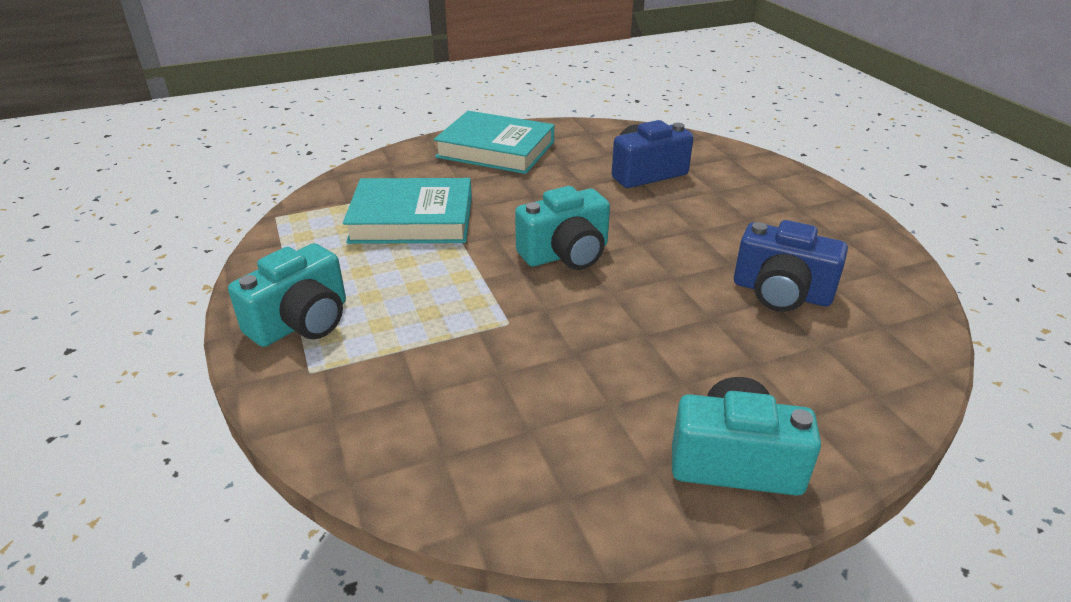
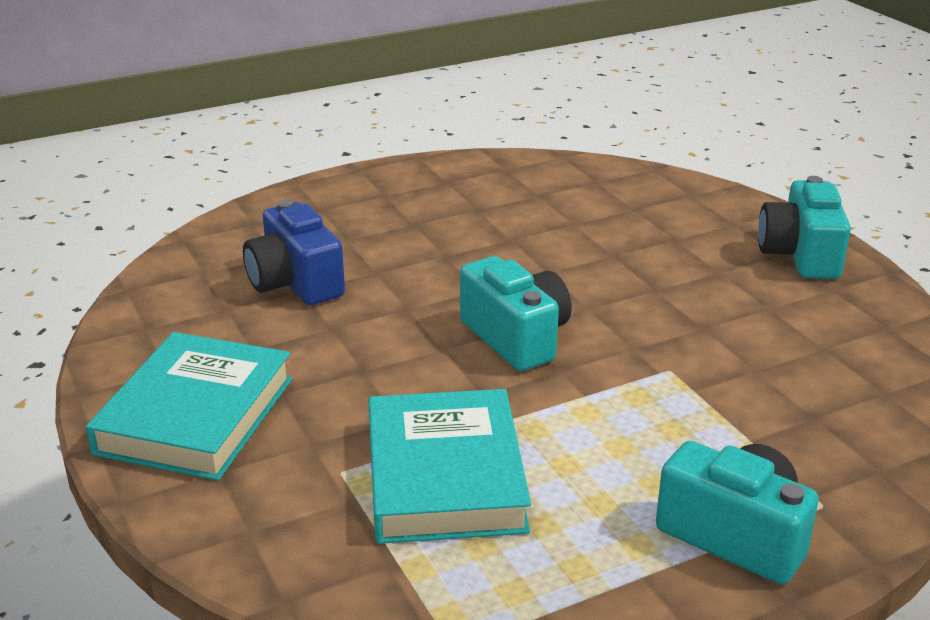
camera: 95 degrees left, 5 degrees down
(781, 292) = (559, 218): blue camera -> none

